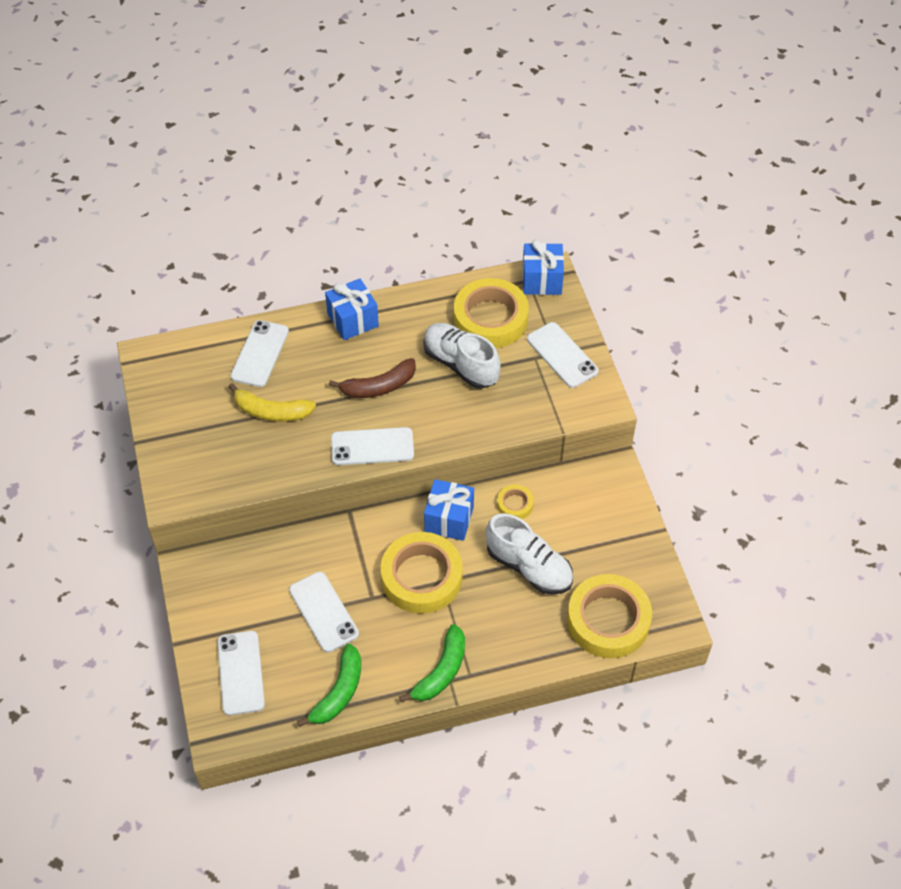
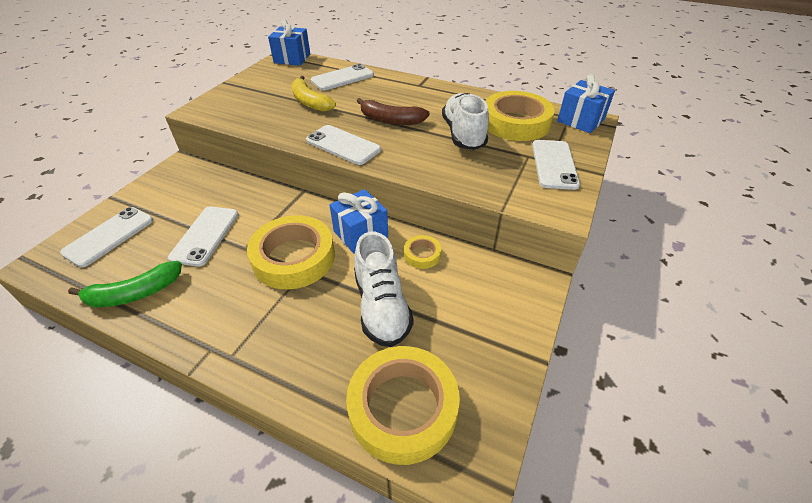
camera: 40 degrees right, 10 degrees down
(353, 320) = (417, 87): blue gift -> blue gift (292, 58)
(441, 671) = (215, 336): green banana -> none

